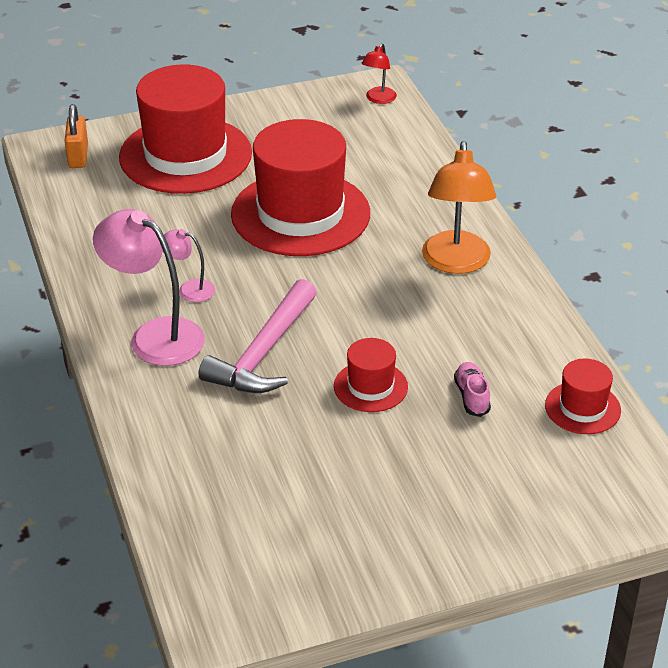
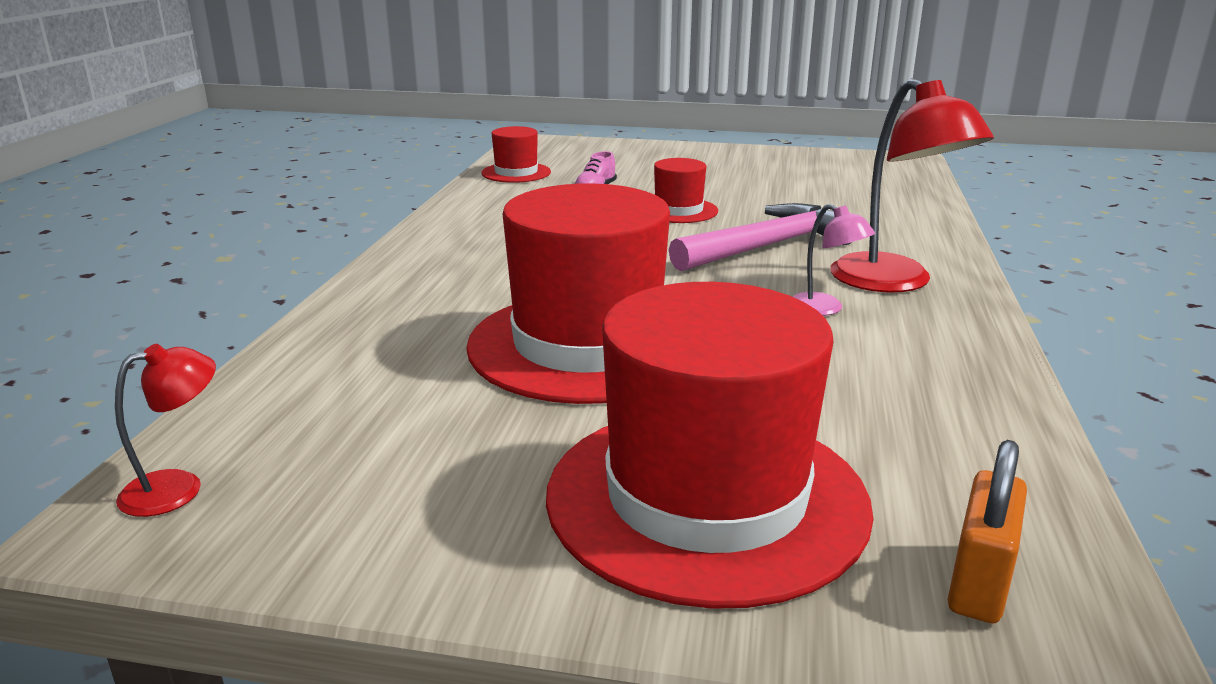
camera: 150 degrees left, 15 degrees down
(155, 335) = (894, 282): pink lamp -> red lamp
(456, 263) = (465, 257): orange lamp -> none

